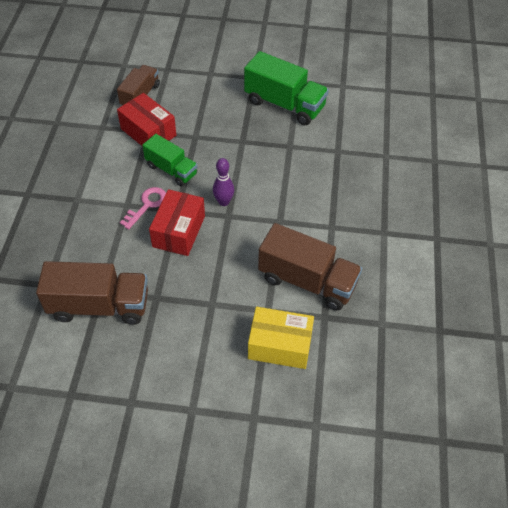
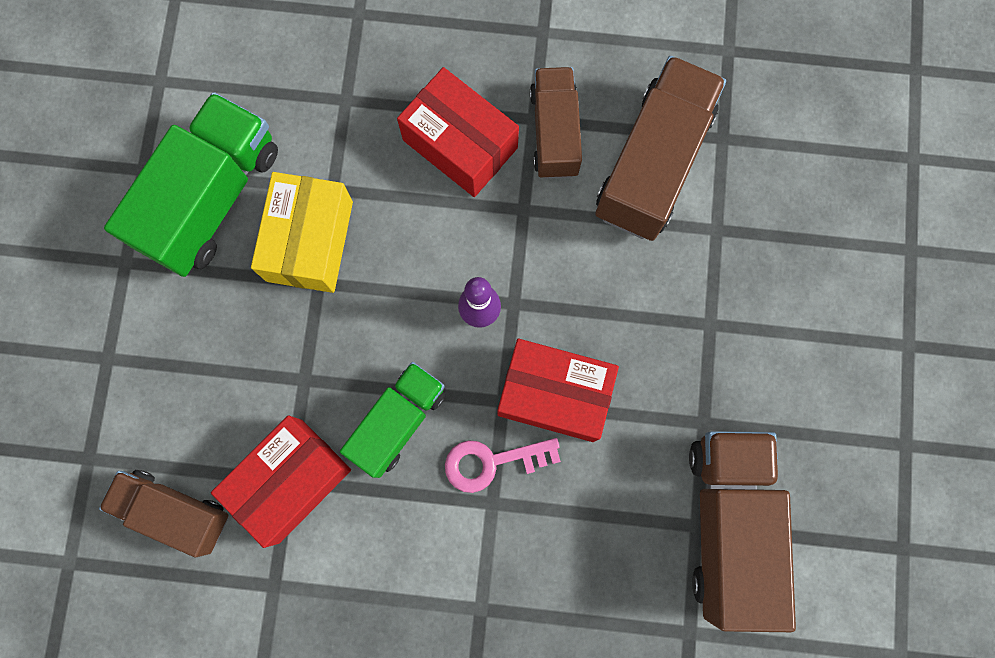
camera: 90 degrees left, 25 degrees up
(147, 205) = (492, 462): pink key -> pink key turned 45 degrees counterclockwise
(280, 345) = (782, 210): yellow box -> yellow box (310, 241)
(315, 195) = (460, 144): none -> red box
(324, 236) = (554, 132): none -> brown truck

